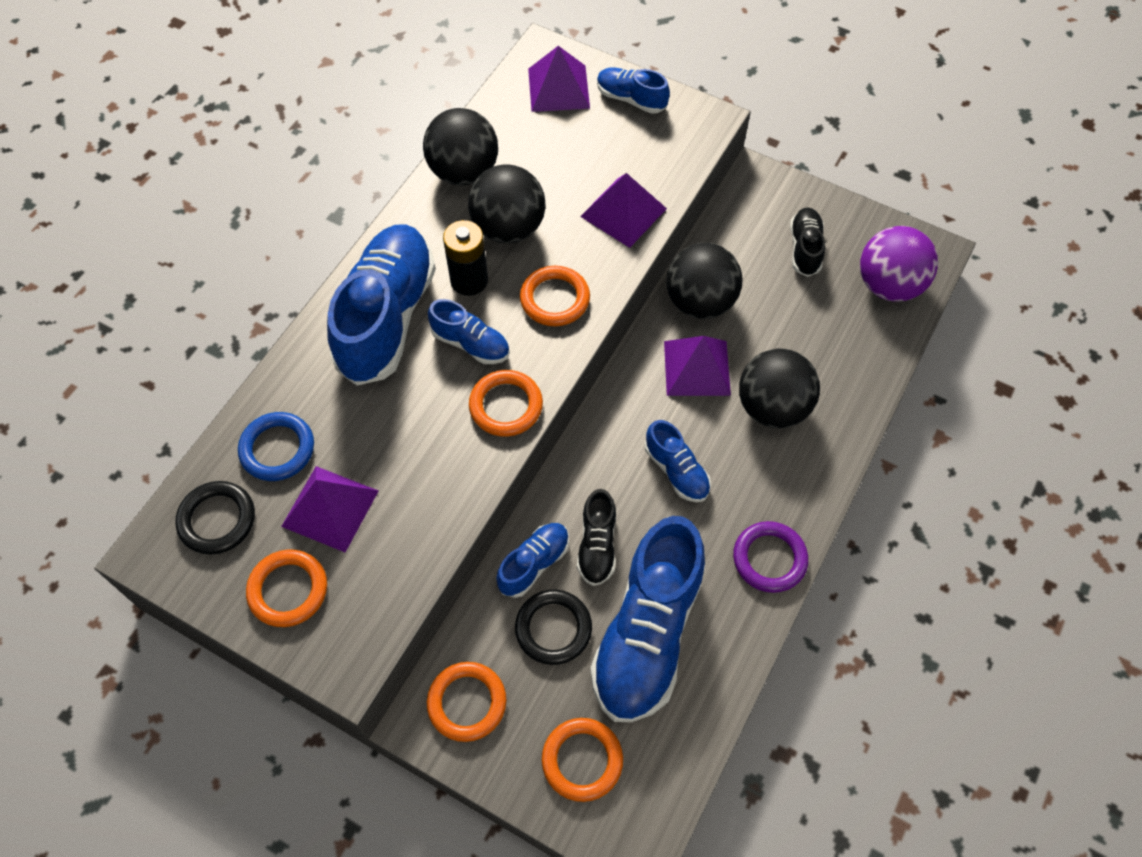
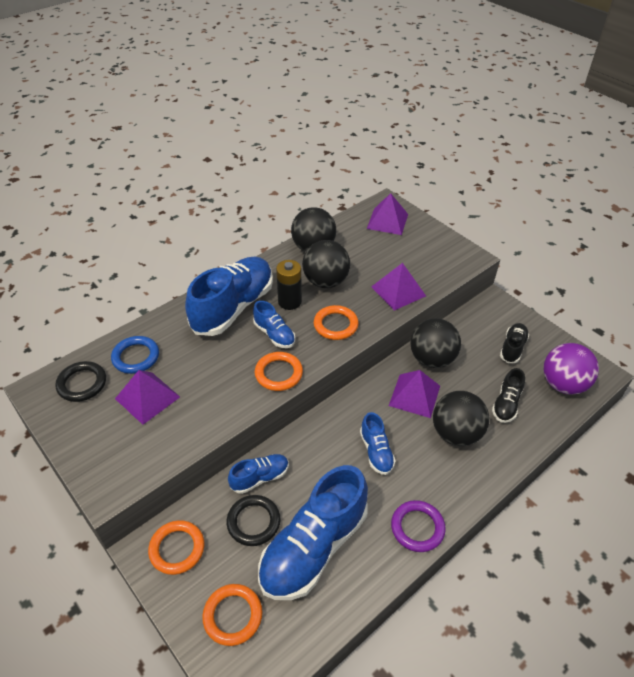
camera: 20 degrees right, 15 degrees down
(288, 590) = (99, 435): orange ring -> none
(597, 545) = (305, 480): black shoe -> black shoe (506, 404)
(631, 99) = (428, 236): blue shoe -> none

